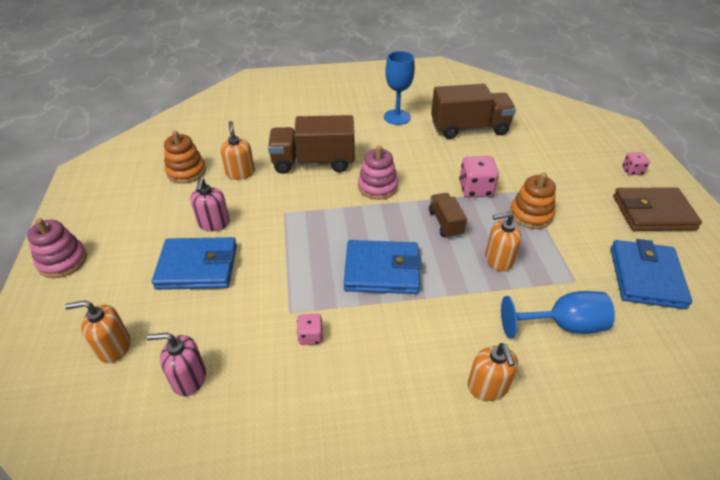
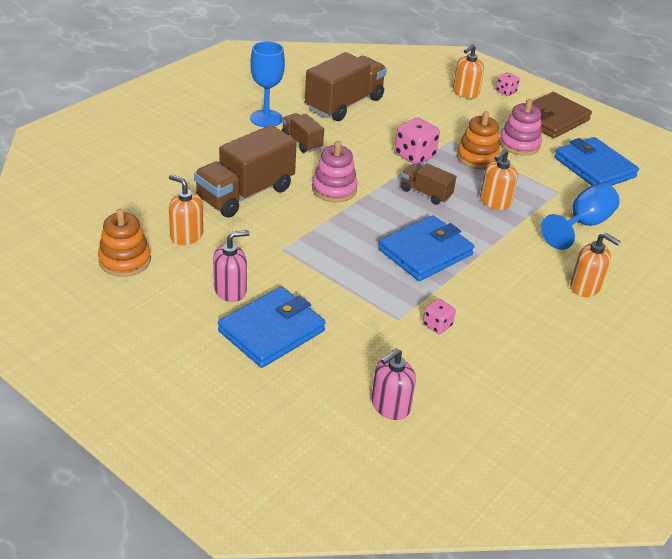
camera: 45 degrees left, 5 degrees down
(63, 261) = (126, 400): pink stacking toy -> pink stacking toy (519, 144)
(114, 347) = (295, 426): orange soap dispenser -> orange soap dispenser (465, 93)
(214, 223) = (230, 290): pink soap dispenser -> pink soap dispenser turned 75 degrees counterclockwise
(400, 143) = (301, 142): none -> brown truck

